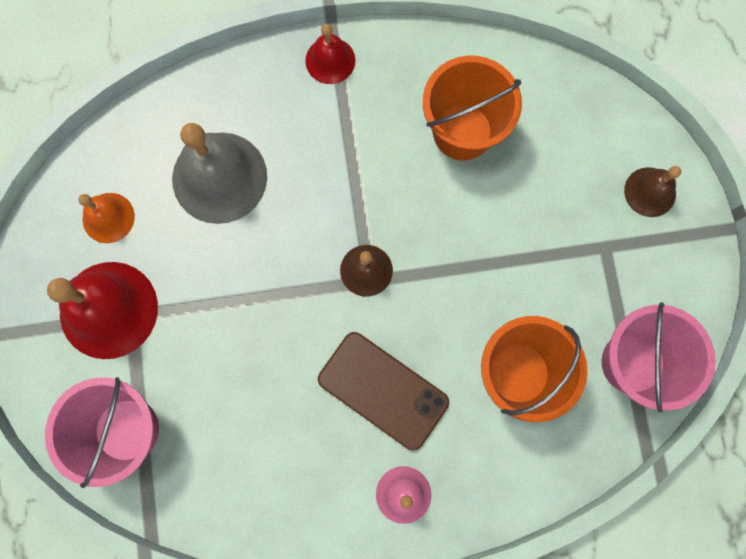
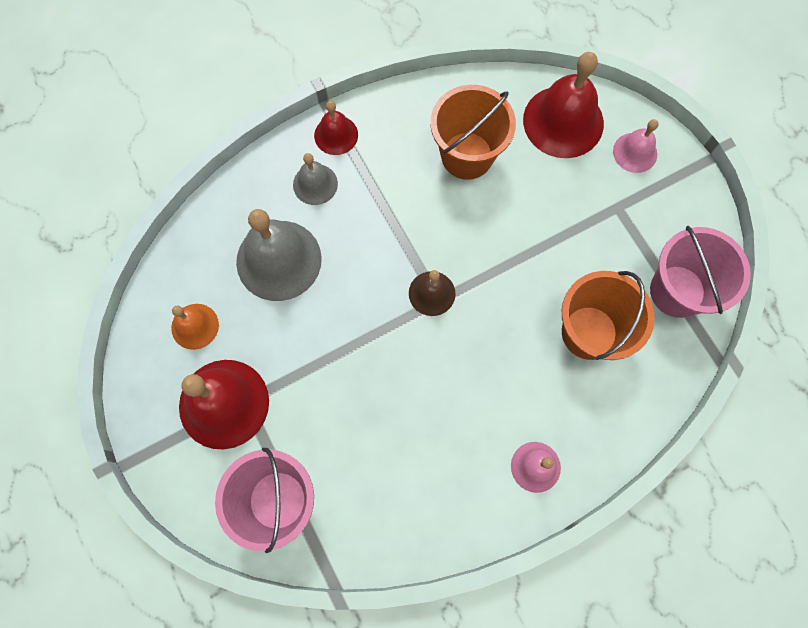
camera: 20 degrees left, 5 degrees down
(288, 107) = (315, 184): none -> grey bell
(383, 390) = (484, 386): brown phone -> none
(584, 129) = (563, 121): none -> red bell
(650, 192) = (635, 152): brown bell -> pink bell

